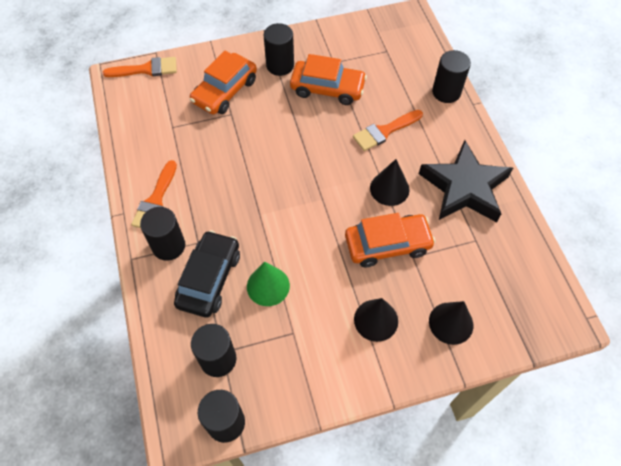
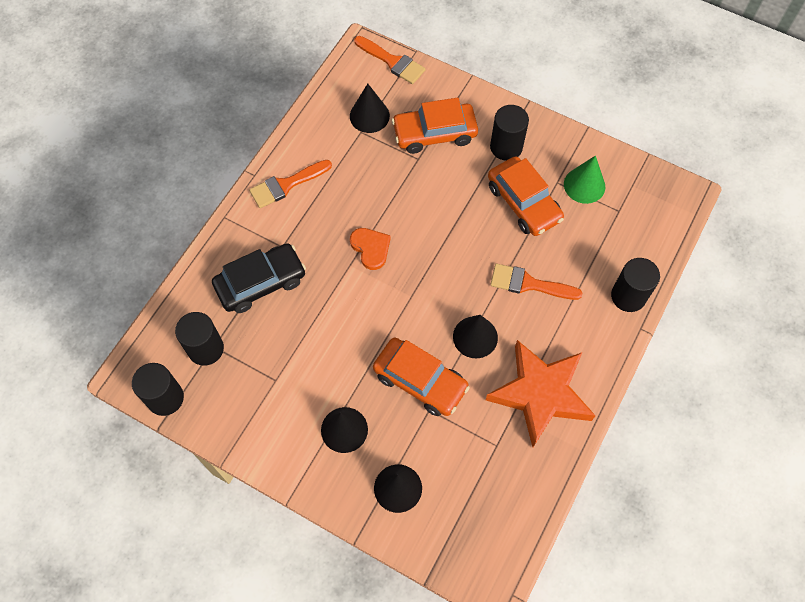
camera: 45 degrees right, 5 degrees up
(167, 113) = (369, 116): none -> black cone
(168, 246) = (259, 230): black cylinder -> none
(262, 192) = (371, 248): none -> orange heart
(268, 286) = (295, 328): green cone -> green cone (584, 185)
(464, 187) = (540, 394): black star -> orange star

